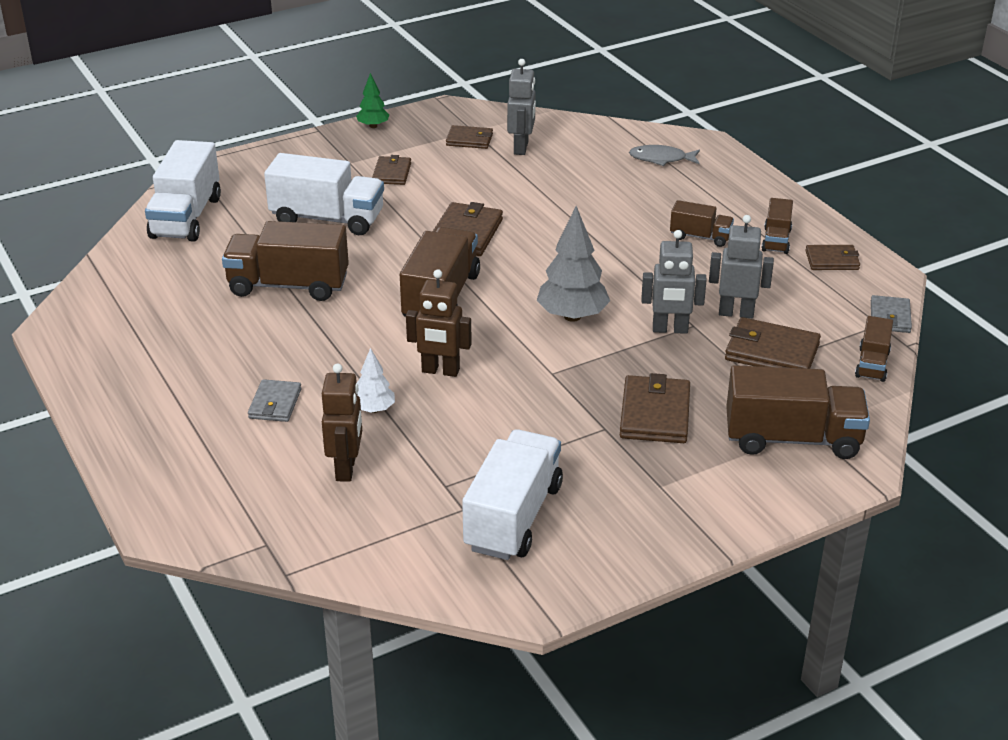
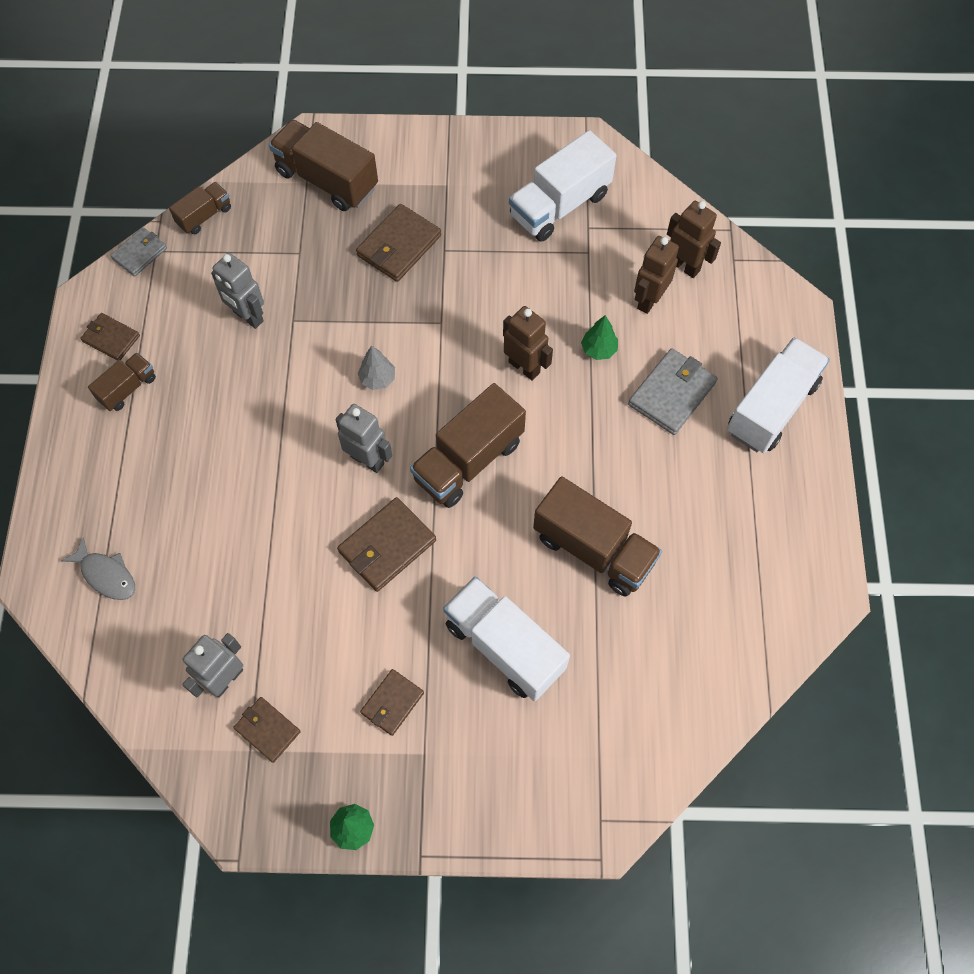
camera: 150 degrees left, 30 degrees up
(186, 217) = (647, 730): white truck -> white truck (771, 408)
(275, 404) = (672, 393): grey wallet -> grey wallet, size x1.58
(323, 515) = (684, 266): none -> brown robot
(374, 409) = (598, 349): white tree -> green tree
(572, 316) = (377, 379): grey tree -> grey tree, size x0.55
(670, 329) = (315, 324): grey robot -> grey robot (367, 460)
(700, 237) = (186, 427): brown truck -> none
(771, 352) = (262, 263): brown wallet -> none

